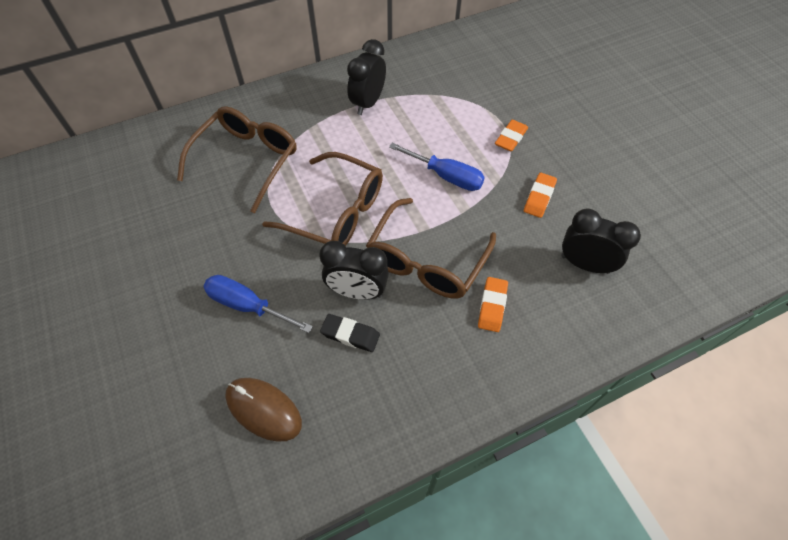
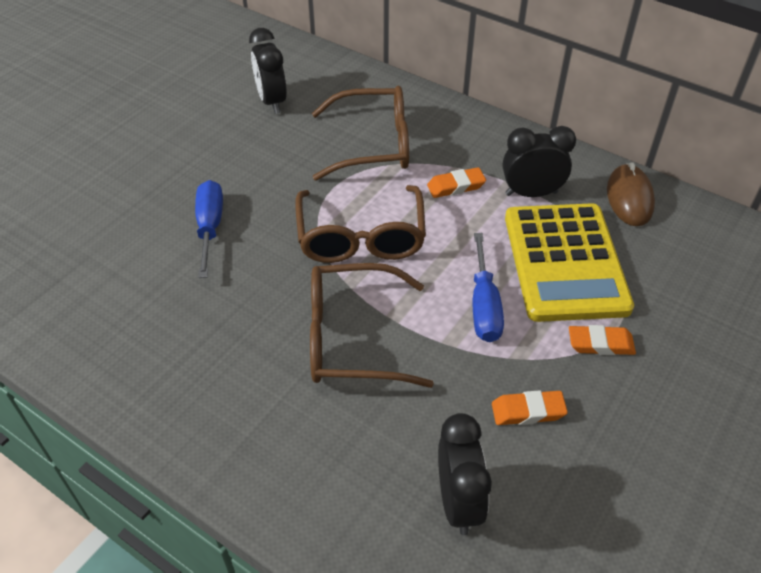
camera: 60 degrees right, 10 degrees down
(263, 409) = (110, 290): brown mouse -> brown mouse (629, 198)
(350, 335) = (222, 315): black eraser -> none
(357, 292) = (275, 298): black clock -> black clock (272, 101)
(438, 119) = (565, 262): none -> yellow calculator
(492, 306) = (331, 424): orange eraser -> orange eraser (456, 186)

